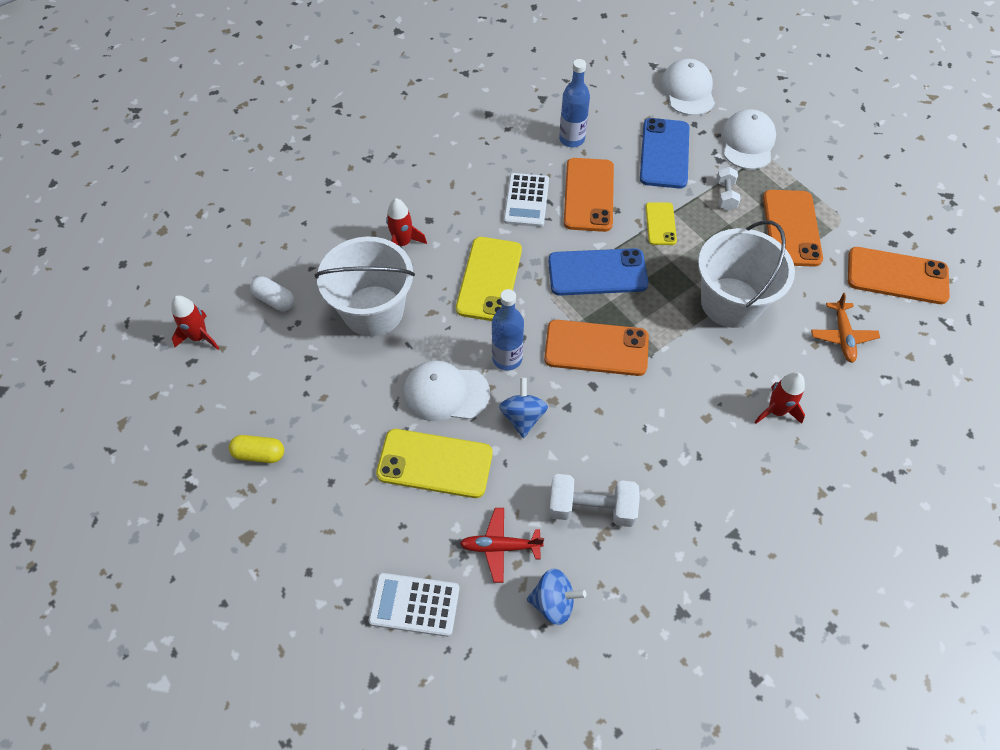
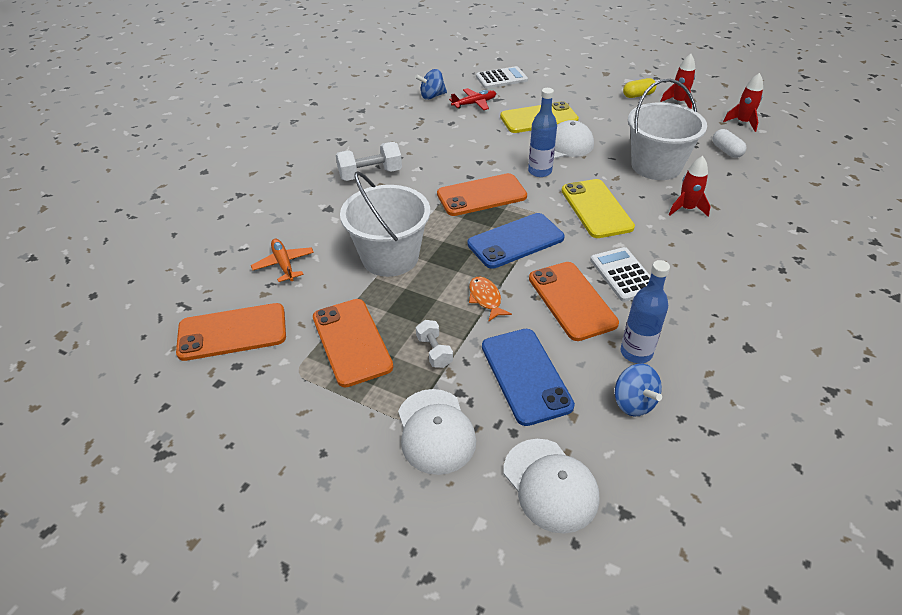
camera: 155 degrees right, 15 degrees down
(274, 300) = (726, 151): white capsule -> white capsule turned 60 degrees clockwise
(523, 417) = (504, 149): blue spinning top -> blue spinning top (633, 402)
(591, 508) = (433, 128): white dumbbell -> white dumbbell (370, 174)
(660, 224) = (485, 299): yellow phone -> orange fish
(776, 410) = (330, 202): red rocket -> red rocket (678, 102)

